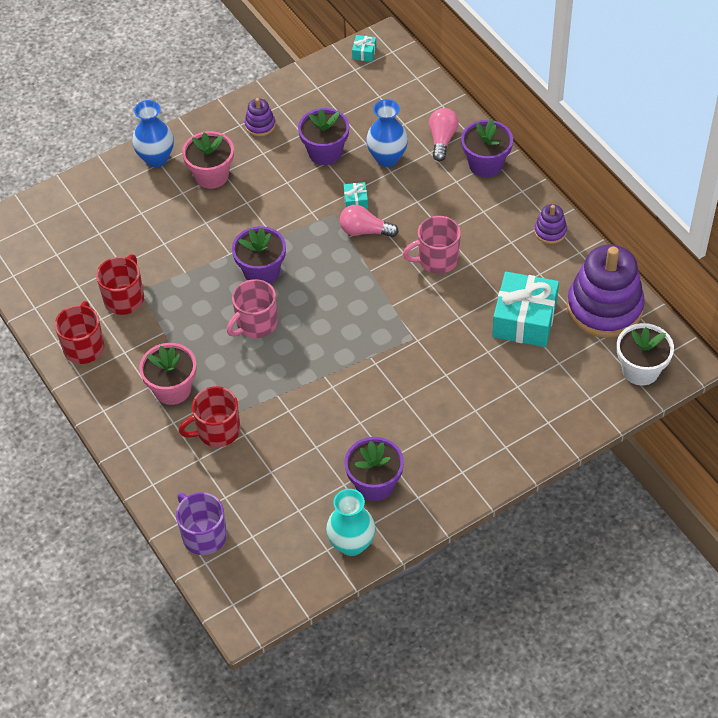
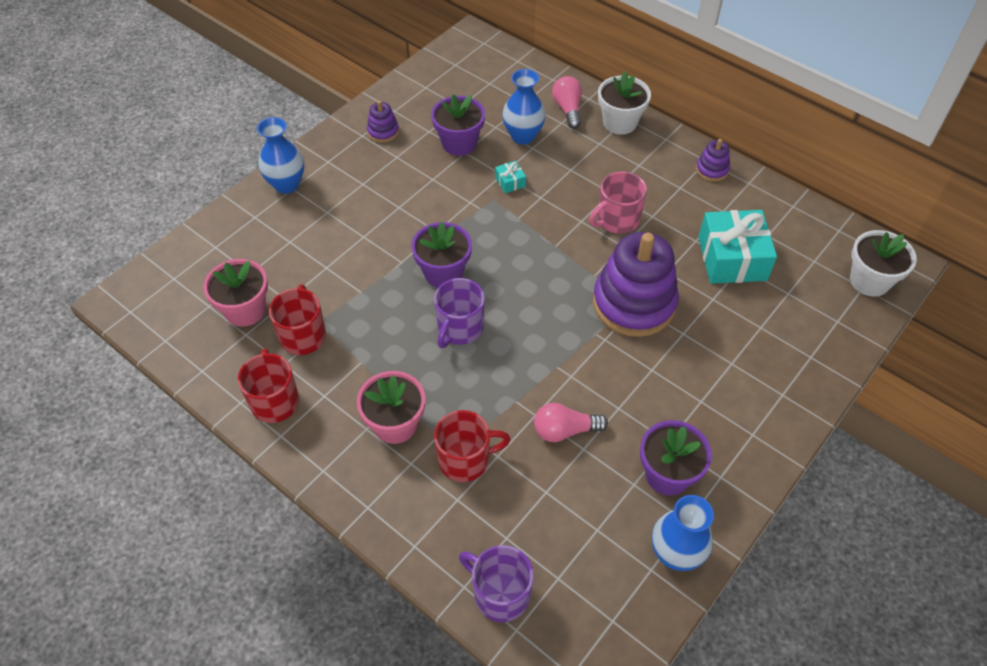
camera: 20 degrees left, 0 degrees up
(211, 175) = (352, 189): pink flower pot -> pink flower pot (245, 310)
(217, 431) = (465, 459): red mug -> red mug turned 150 degrees counterclockwise
(256, 324) = (459, 328): pink mug -> purple mug
(351, 544) = (675, 554): turquoise vase -> blue vase
(364, 53) = (458, 49): turquoise gift -> none
(365, 231) = (532, 208): pink light bulb -> pink light bulb (564, 430)
(485, 164) = (620, 122): purple flower pot -> white flower pot
(604, 308) = (801, 229): purple stacking toy -> purple stacking toy (634, 303)

